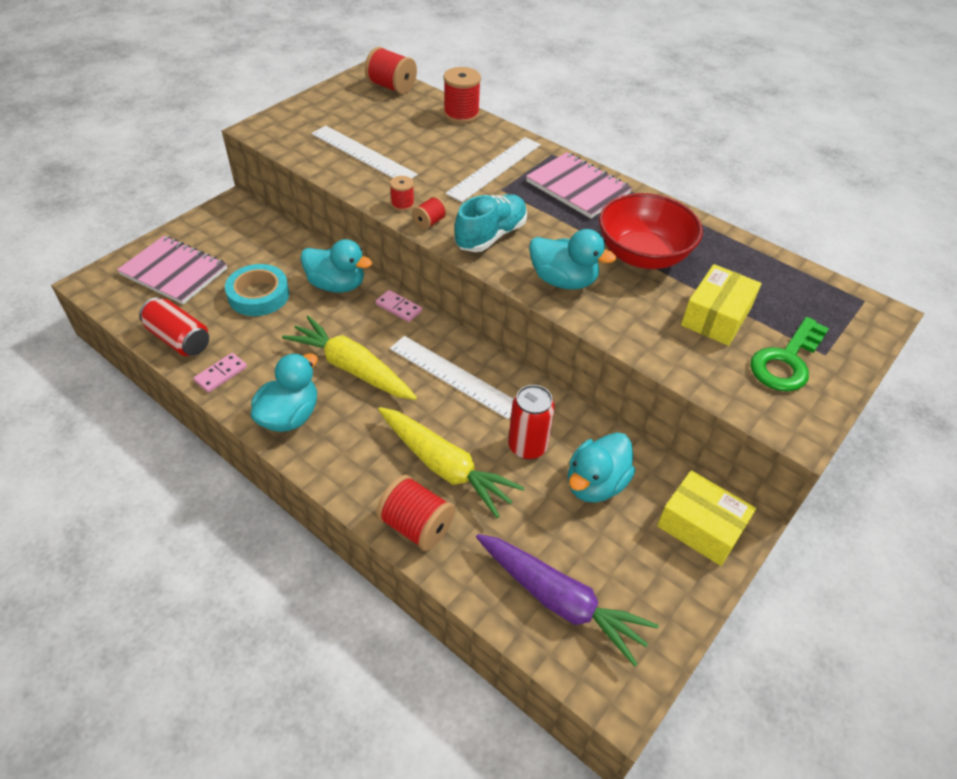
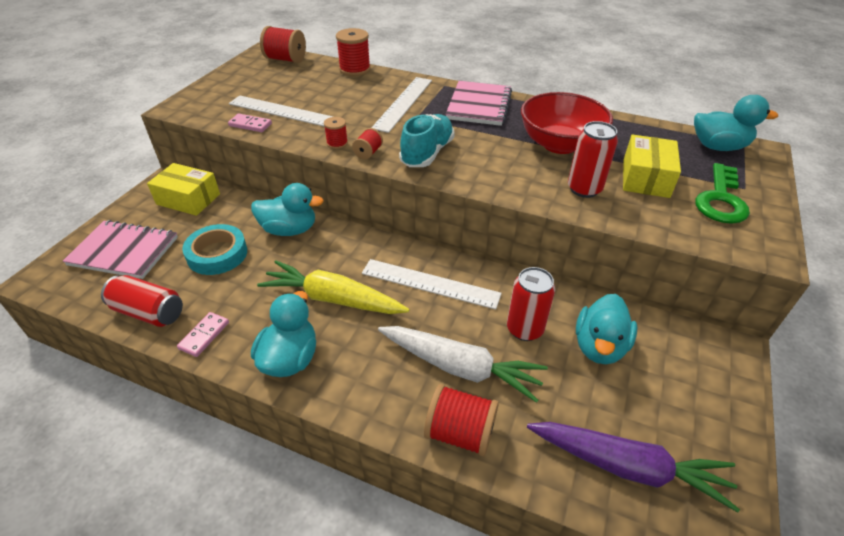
camera: 15 degrees left, 5 degrees down
(399, 307) = (354, 237): pink domino -> pink domino (250, 125)
(445, 467) = (460, 367): yellow carrot -> white carrot
(563, 280) = (507, 176): turquoise duck -> turquoise duck (718, 147)
(577, 187) = (479, 105): pink notebook -> pink notebook turned 75 degrees clockwise
(638, 314) = (584, 189): none -> red can
(700, 527) = (705, 360): yellow box -> yellow box (188, 199)

